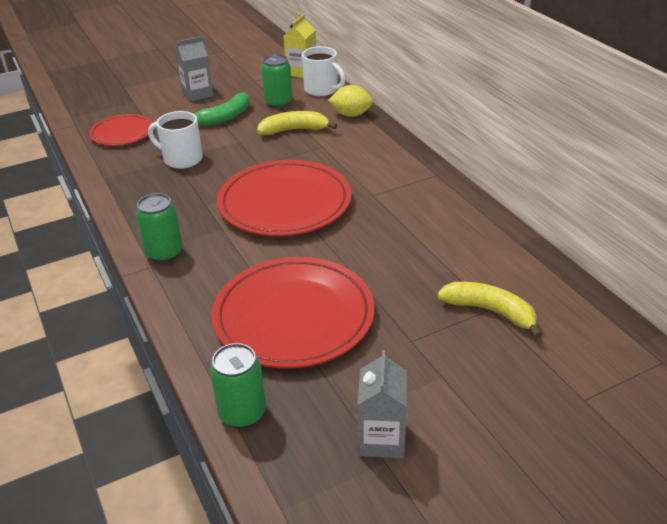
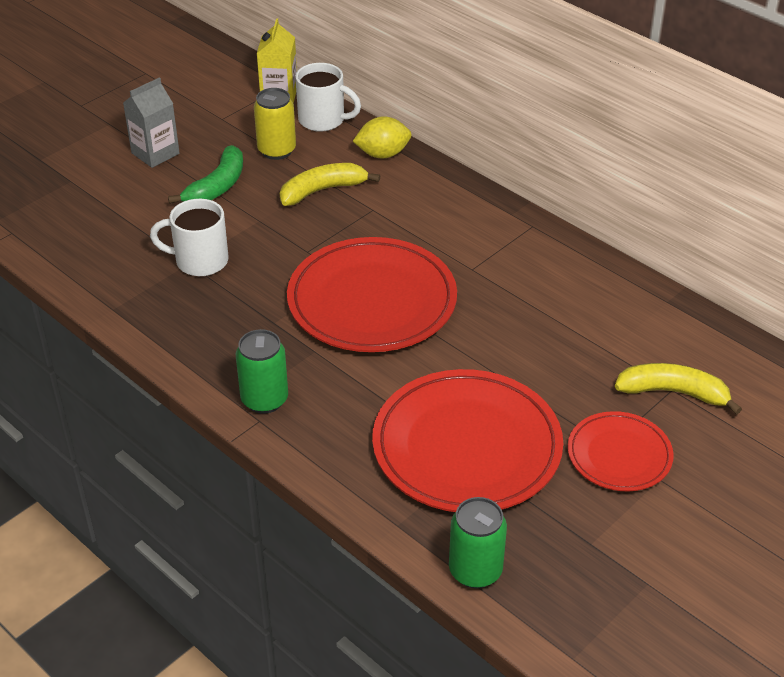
camera: 20 degrees left, 5 degrees up
(122, 133) = (90, 235): red plate -> red plate (619, 455)
(278, 103) = (276, 150): green can -> yellow can
(381, 439) = (632, 561): grey carton -> none

